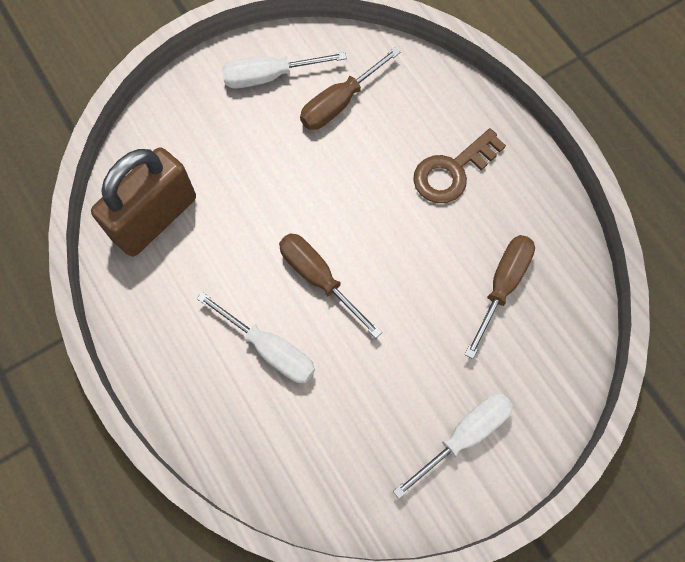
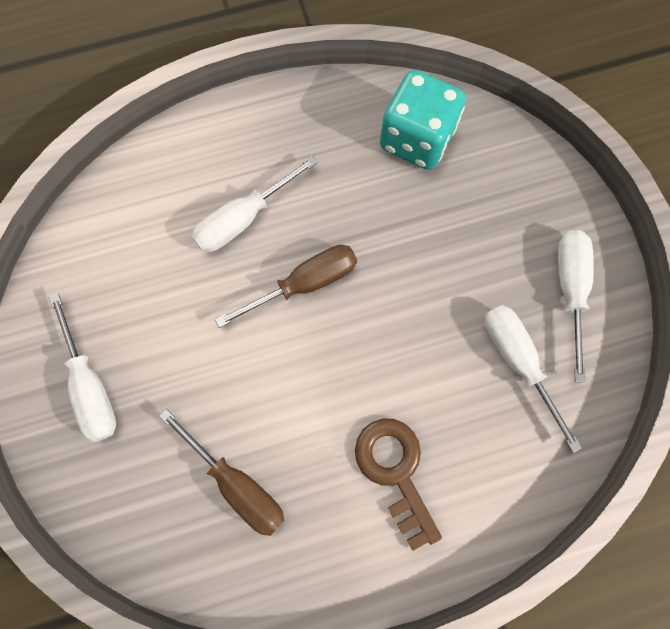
camera: 105 degrees right, 5 degrees up
(155, 218) = (416, 139): brown padlock -> turquoise dice
(339, 103) = (517, 361): brown screwdriver -> white screwdriver

